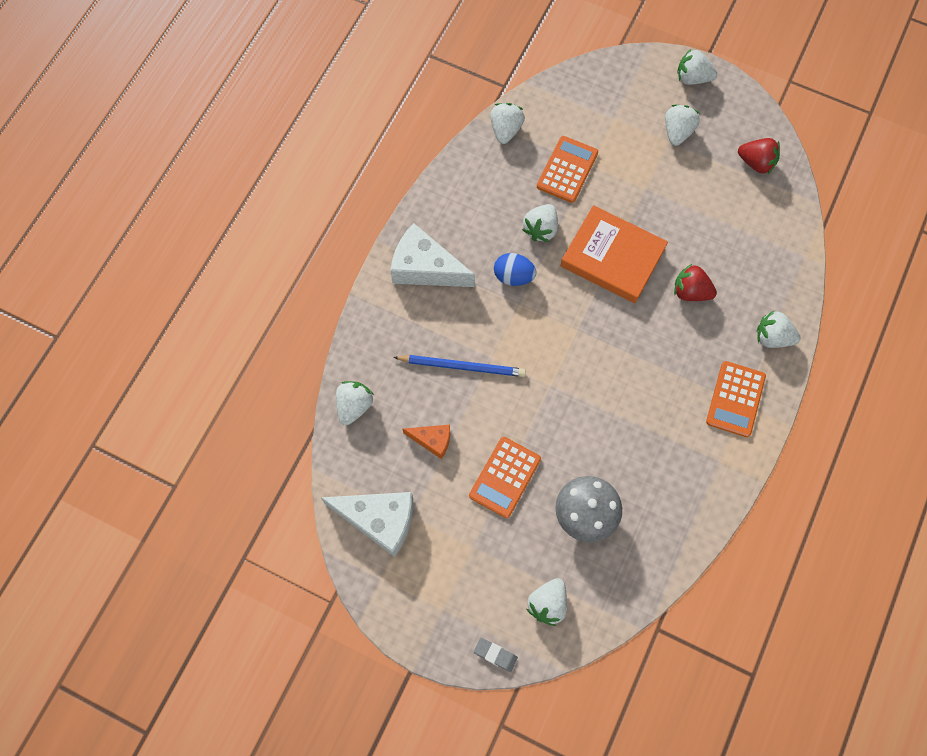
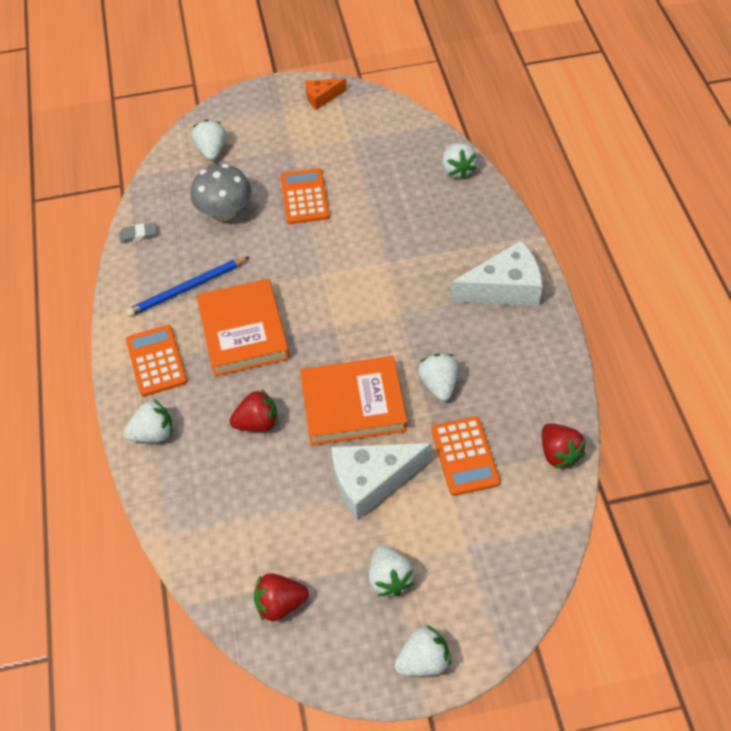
camera: 145 degrees right, 15 degrees down
(379, 520) = (370, 124): white cheese -> white cheese (371, 482)
(432, 440) = (379, 185): orange cheese -> orange cheese (322, 97)
(462, 366) = (403, 242): blue pencil -> blue pencil (187, 289)
(495, 655) = (226, 108): grey eraser -> grey eraser (138, 234)
(506, 130) = (558, 453): white strawberry -> red strawberry
(513, 276) = (425, 330): blue egg -> none
(650, 376) = (243, 331): none -> orange book

